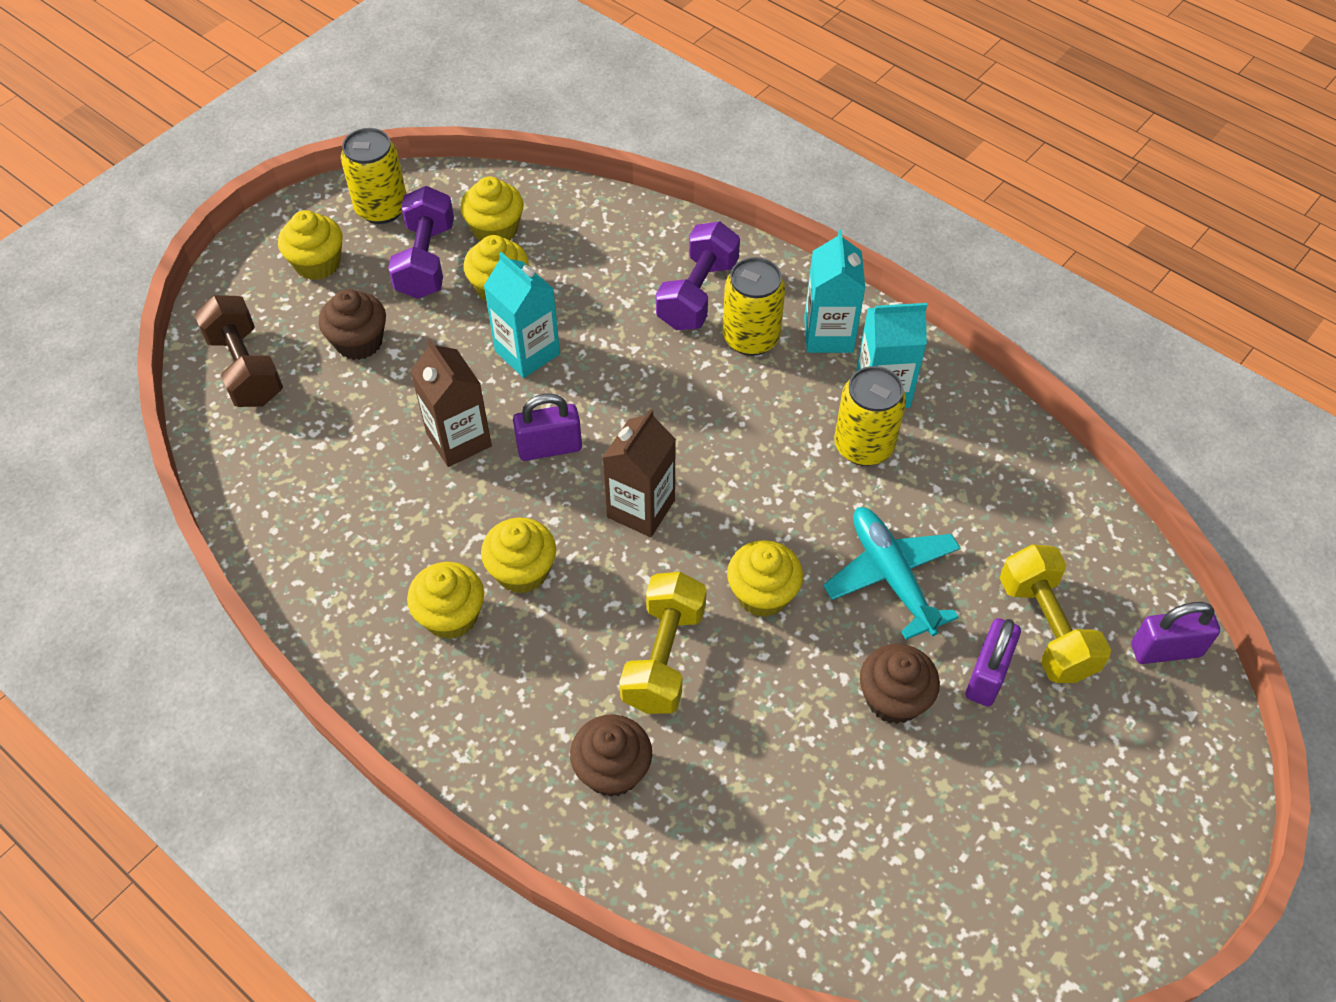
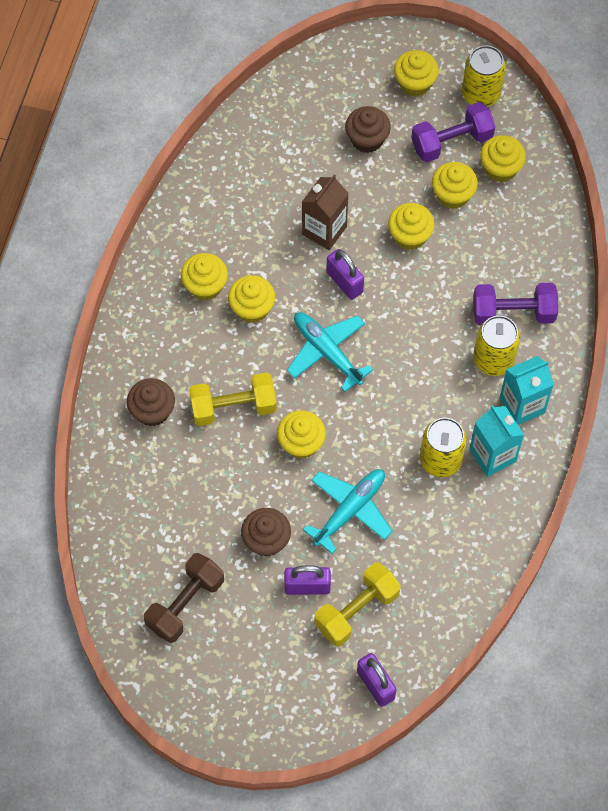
camera: 65 degrees right, 10 degrees up
(245, 368) = (314, 90): brown dumbbell -> brown dumbbell (185, 604)
(527, 352) = (410, 236): turquoise carton -> yellow cupcake
(641, 509) = (327, 352): brown carton -> turquoise plane

